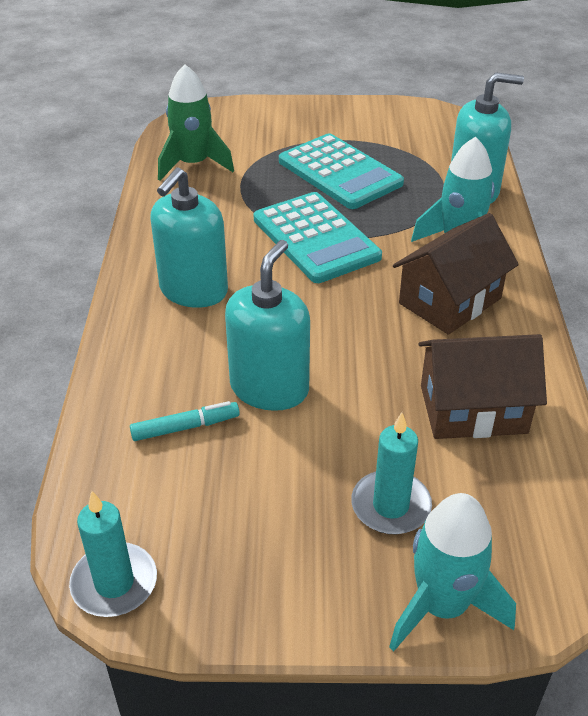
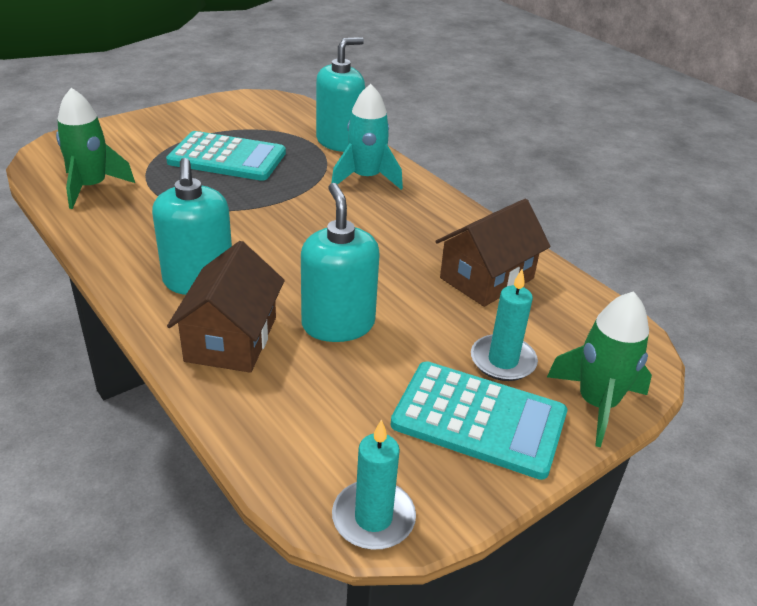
camera: 40 degrees left, 5 degrees down
(185, 427) = (304, 380): turquoise marker -> none
(315, 238) = (259, 209): turquoise calculator -> turquoise calculator (479, 419)
(442, 606) = (596, 404): turquoise rocket -> green rocket
(450, 301) = (400, 217): brown house -> brown house (231, 339)

